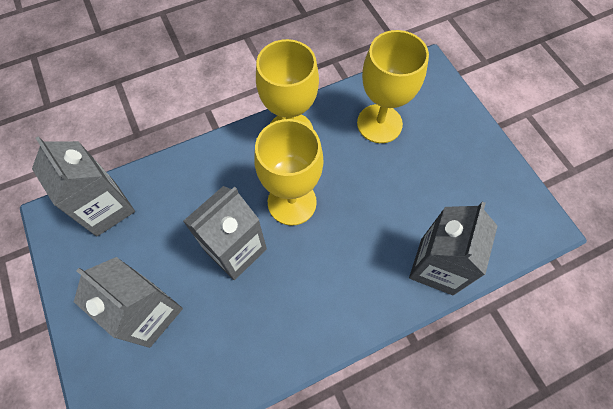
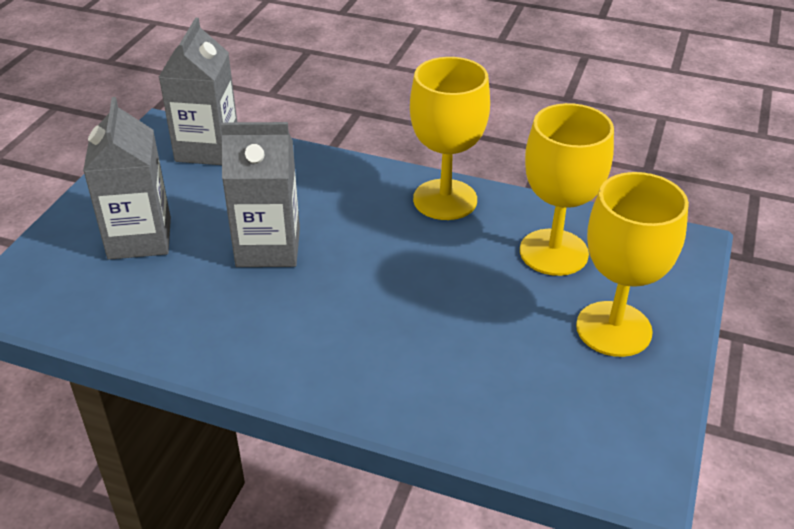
camera: 45 degrees right, 25 degrees down
(292, 202) = (369, 251): yellow goblet -> yellow goblet (613, 329)
(436, 266) = (447, 407): grey carton -> none

